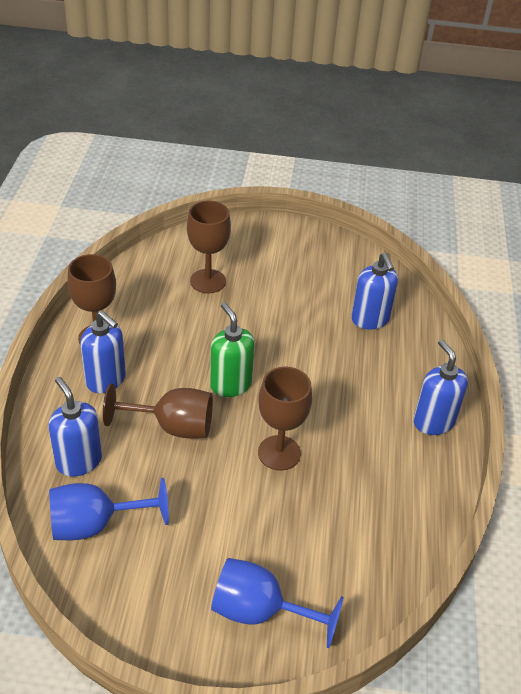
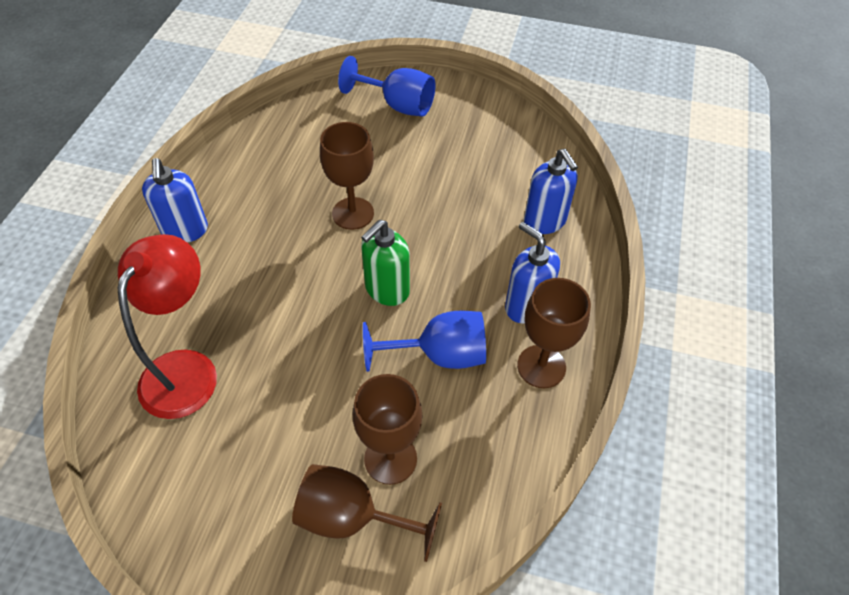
camera: 170 degrees left, 10 degrees up
(95, 524) = (524, 169): blue goblet -> blue goblet (439, 355)
(172, 426) = (454, 247): brown goblet -> brown goblet (352, 517)
(230, 384) = (387, 290): green soap dispenser -> green soap dispenser turned 60 degrees clockwise
(370, 320) = (186, 369): blue soap dispenser -> red lamp

